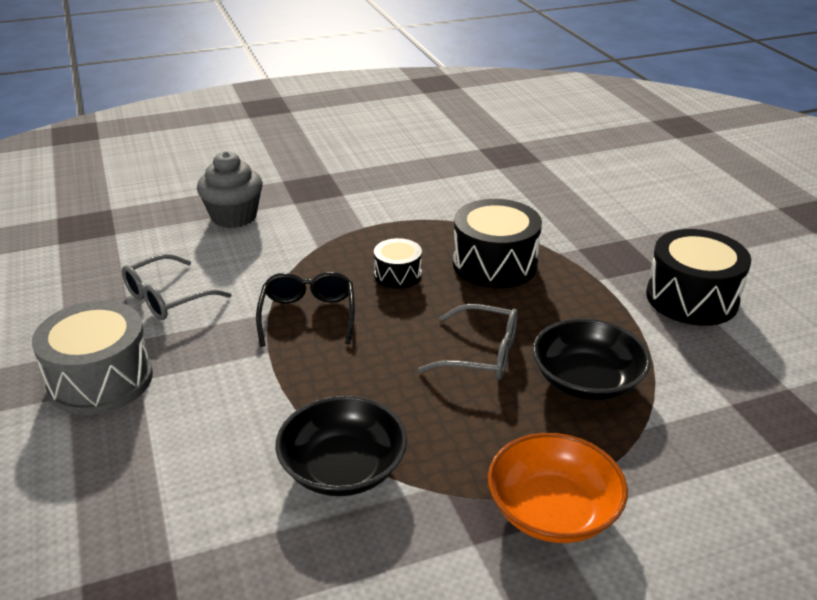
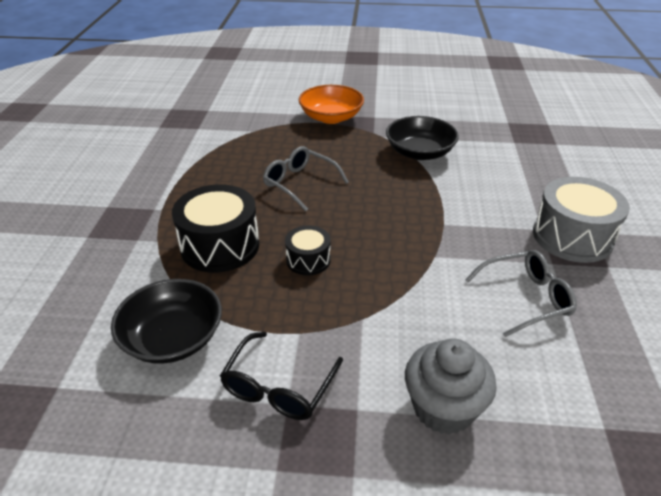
camera: 155 degrees left, 5 degrees up
(308, 315) = (403, 244): black glasses -> black glasses (278, 387)
(586, 380) = (255, 155): black bowl -> black bowl (173, 338)
(691, 298) = (124, 179): black drum -> none

